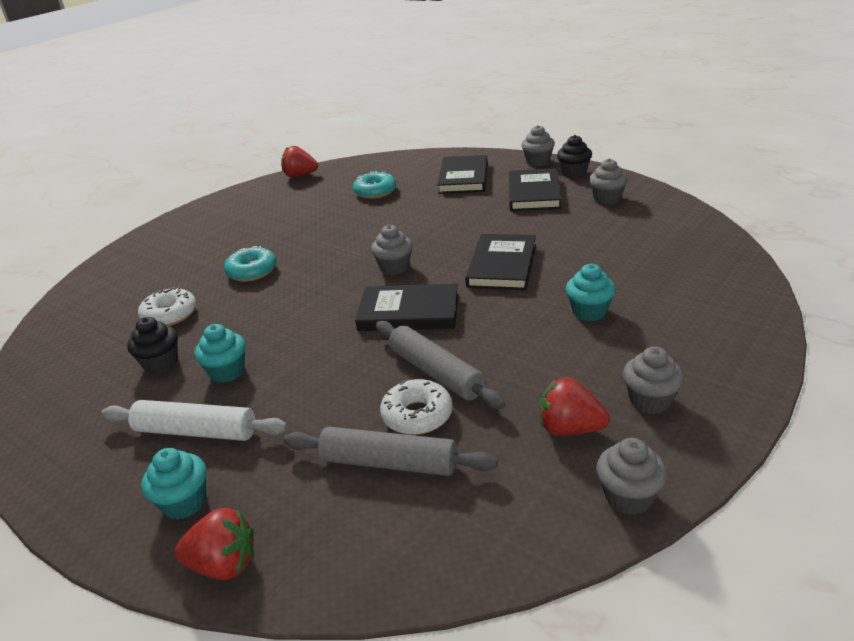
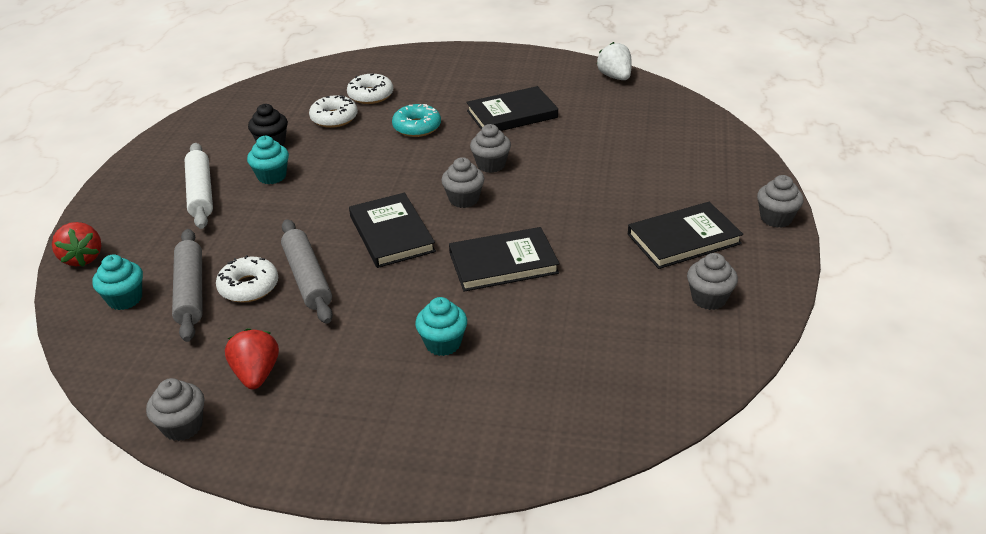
camera: 60 degrees right, 5 degrees up
(159, 287) = (370, 95): none -> white donut
(184, 502) = (132, 219): turquoise cupcake -> turquoise cupcake (125, 299)
(300, 176) = (615, 77): red strawberry -> white strawberry
(375, 192) = (611, 134): turquoise donut -> none
(436, 373) = (307, 278): grey rolling pin -> grey rolling pin turned 45 degrees counterclockwise
(463, 178) = (687, 178): black book -> black book (512, 114)
(574, 173) = (765, 255): black cupcake -> none
(650, 401) = (310, 415): grey cupcake -> grey cupcake (491, 165)

